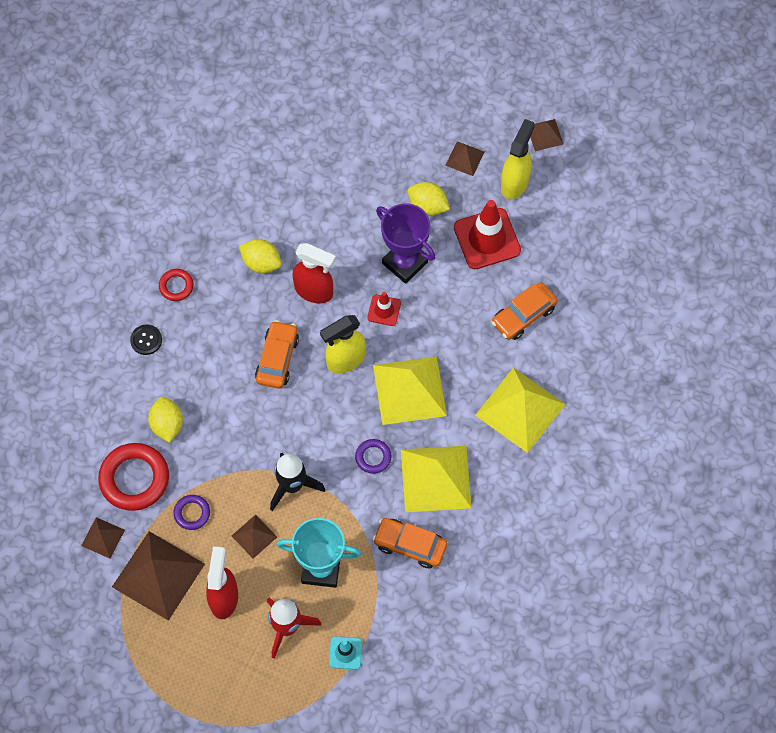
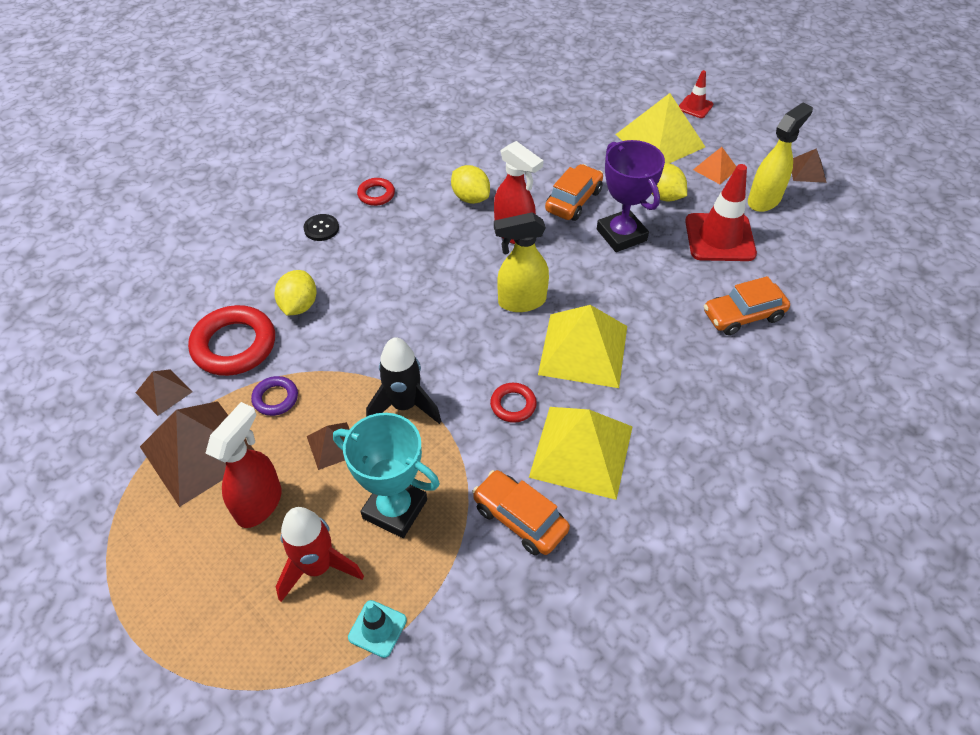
camera: 20 degrees right, 15 degrees down
(277, 359) = (447, 280): orange car -> orange car (573, 200)
(373, 457) = (513, 405): purple ring -> red ring
(384, 310) = (583, 269): red traffic cone -> red traffic cone (695, 107)
(465, 158) = (715, 169): brown pyramid -> orange pyramid
(520, 409) = (713, 408): yellow pyramid -> yellow pyramid (659, 140)

